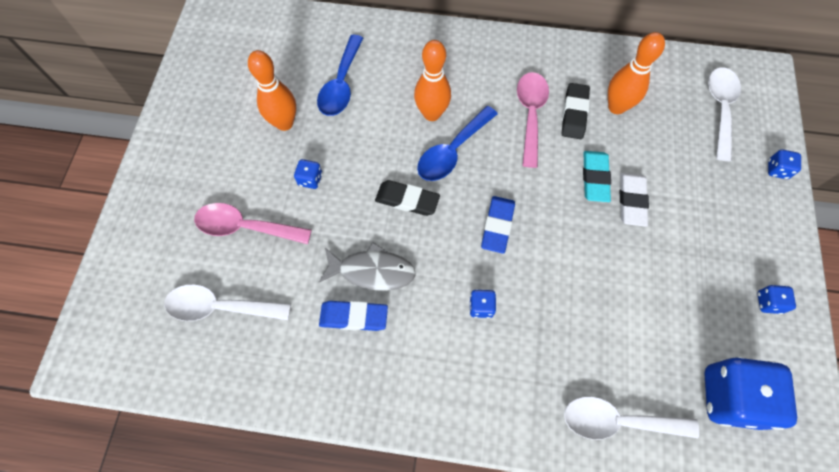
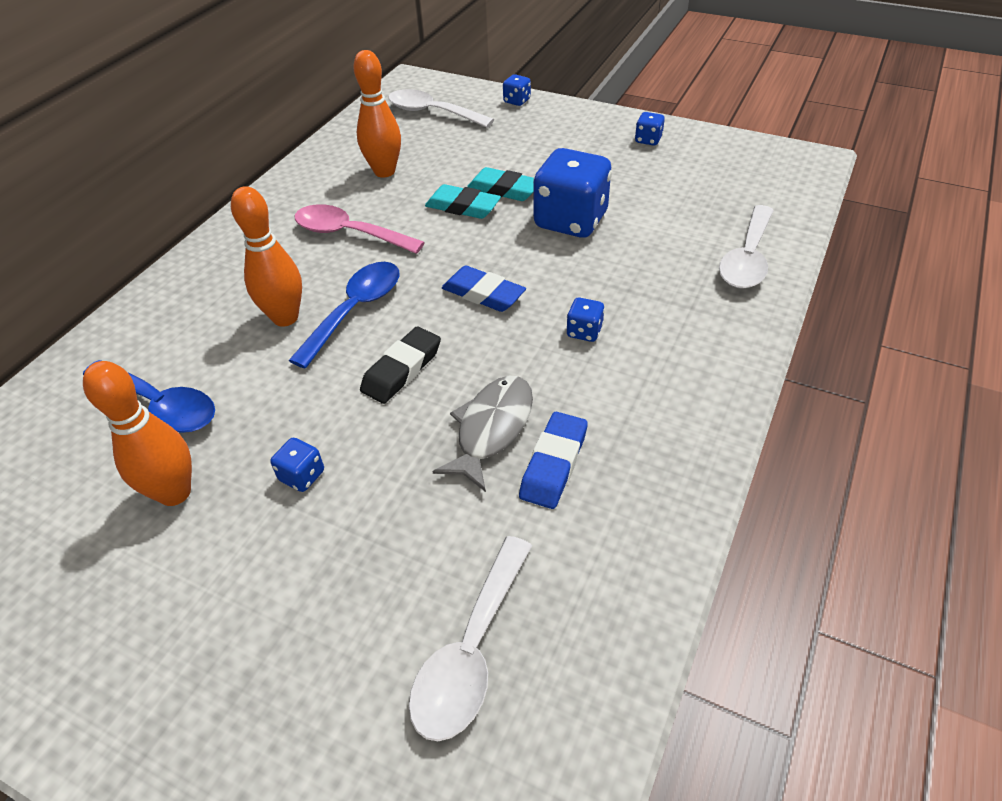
camera: 70 degrees left, 20 degrees down
(245, 227) = (337, 585): pink spoon -> none
(452, 151) = (355, 310): blue spoon -> blue spoon turned 120 degrees counterclockwise
(574, 113) = (372, 202): black eraser -> none
(631, 201) = (504, 189): white eraser -> turquoise eraser
(730, 397) = (735, 184): blue dice -> blue dice (571, 221)

